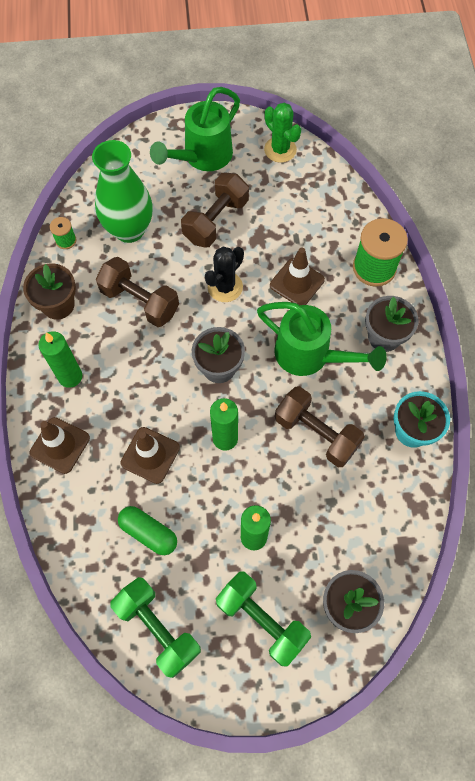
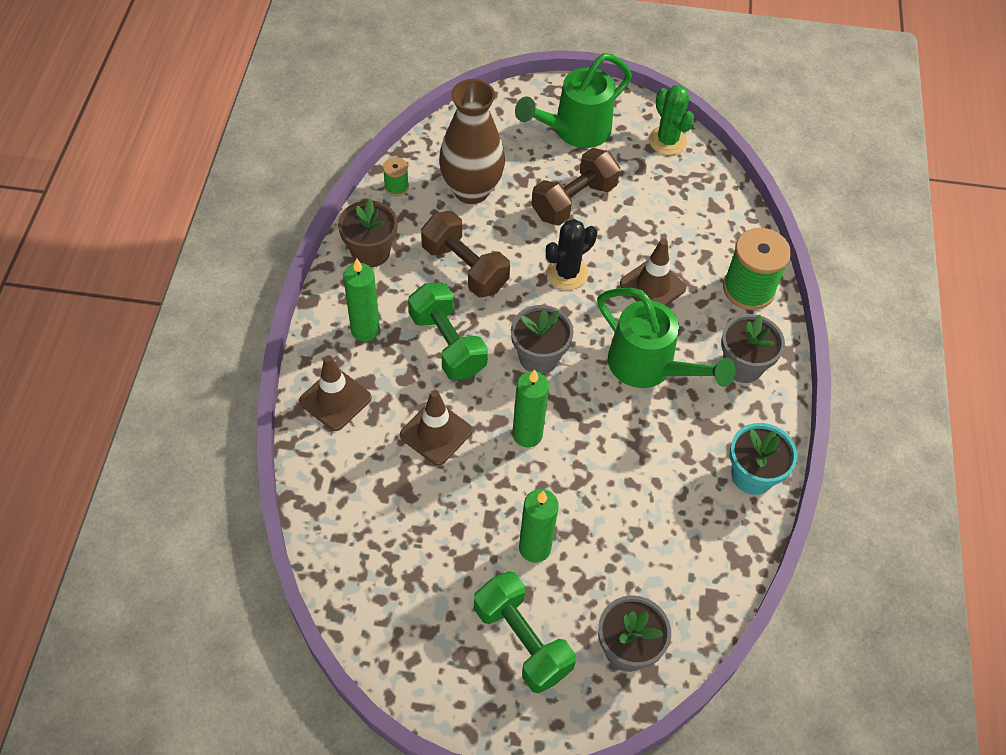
camera: 10 degrees right, 10 degrees down
(129, 230) = (471, 190): green vase -> brown vase
(148, 533) = (413, 515): green capsule -> none
(158, 628) = (398, 620): green dumbbell -> green dumbbell (447, 344)
(316, 433) = (636, 453): brown dumbbell -> none

